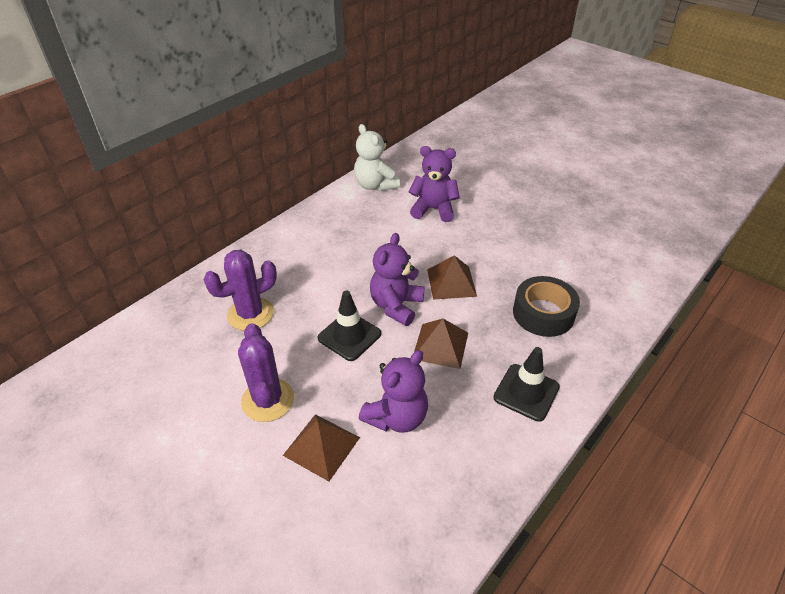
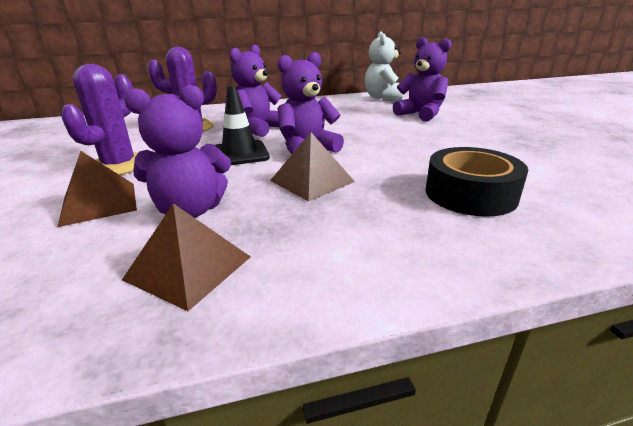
camera: 35 degrees right, 15 degrees down
(319, 290) = (258, 129): none -> purple teddy bear
(451, 282) = (382, 150): brown pyramid -> brown pyramid (188, 268)
(526, 392) = (363, 246): black traffic cone -> none

